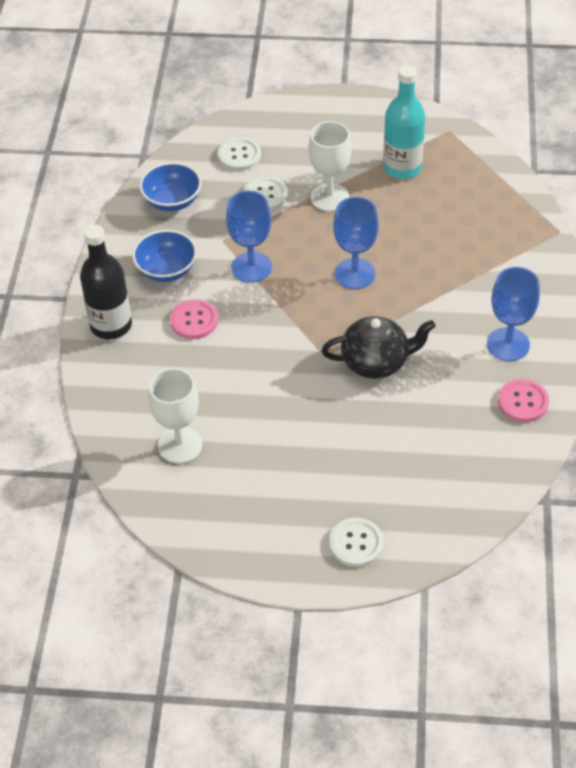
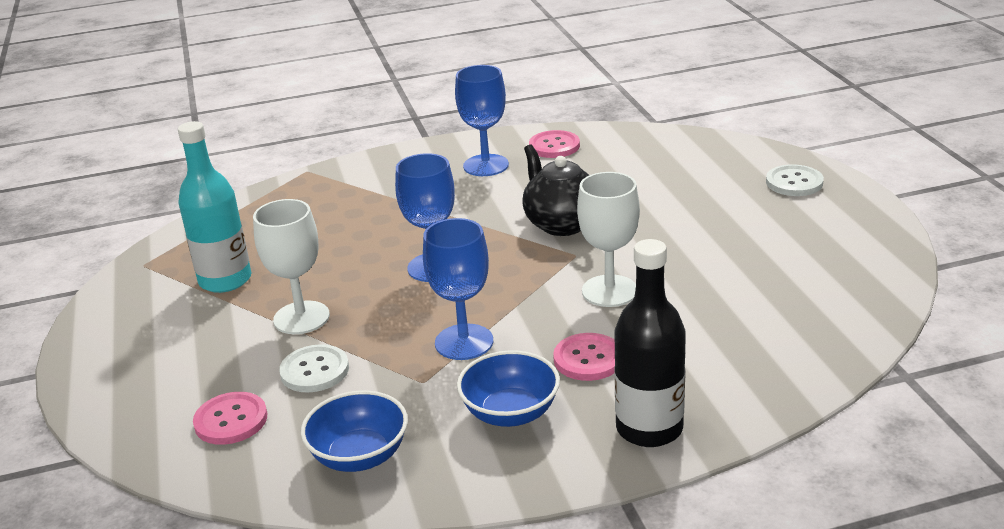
camera: 110 degrees left, 20 degrees down
(180, 445) = (787, 309): white goblet -> white goblet (609, 291)
(239, 155) = (231, 420): white button -> pink button

